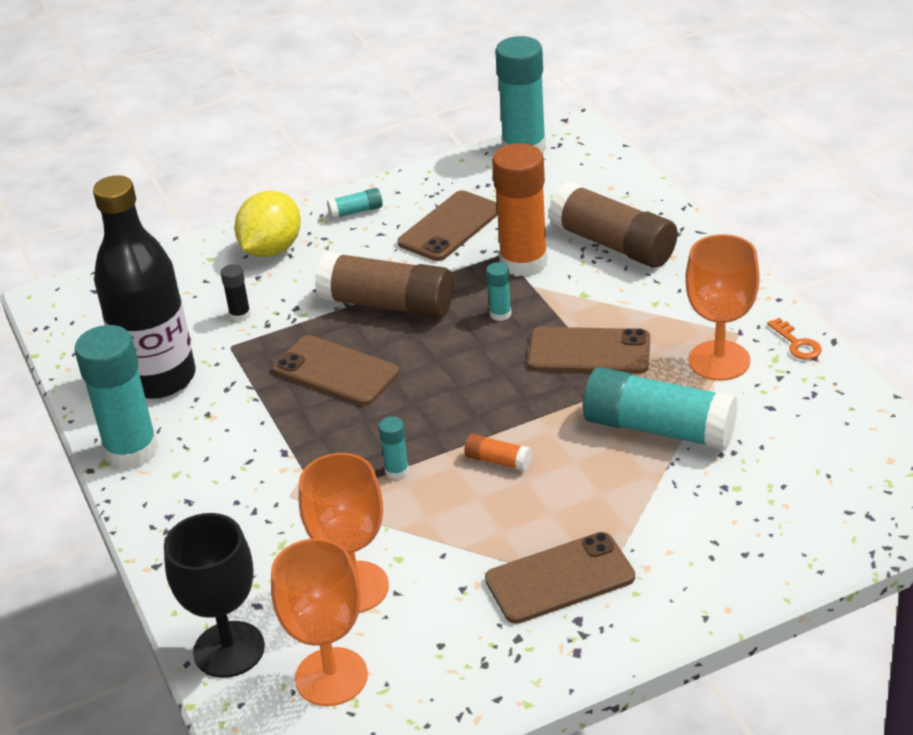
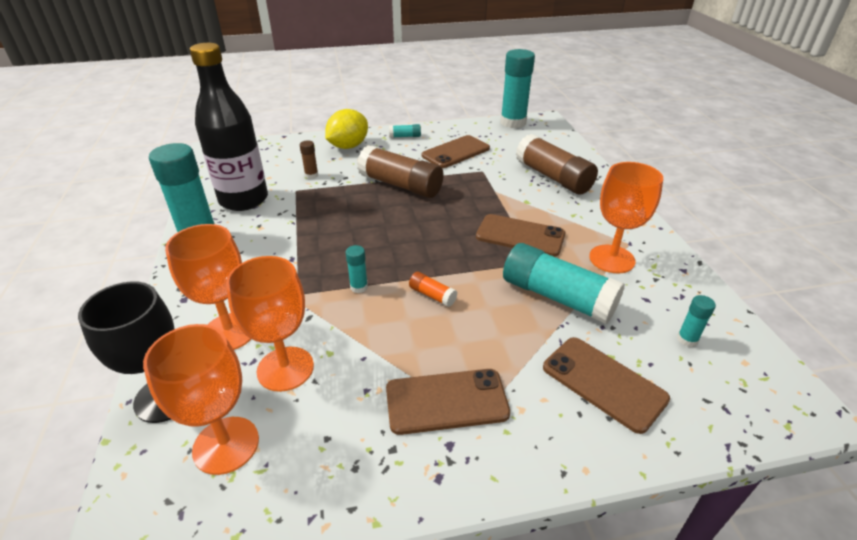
camera: 10 degrees right, 0 degrees up
(240, 315) = (311, 175): black glue stick -> brown glue stick
(258, 563) = (229, 332): none -> orange goblet
(335, 371) = (350, 216): brown phone -> brown phone (603, 383)
(500, 314) = (468, 203): turquoise glue stick -> turquoise glue stick (687, 339)
(523, 262) = (493, 177): orange glue stick -> none
(797, 343) = (671, 258): orange key -> none

